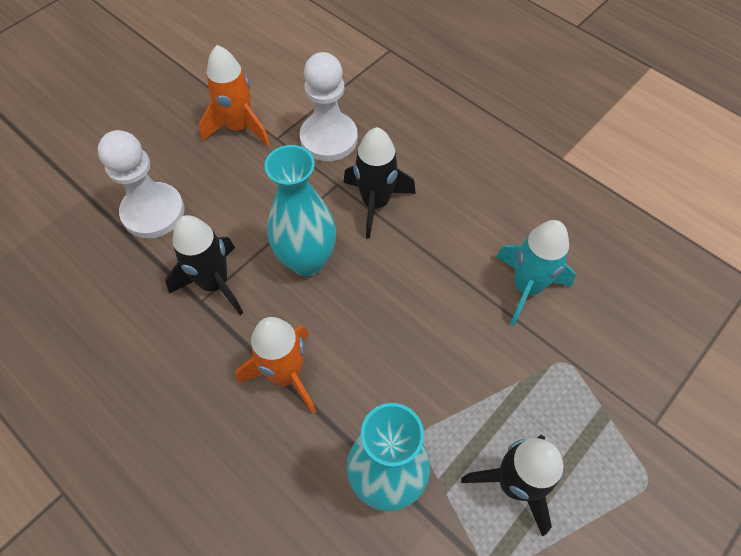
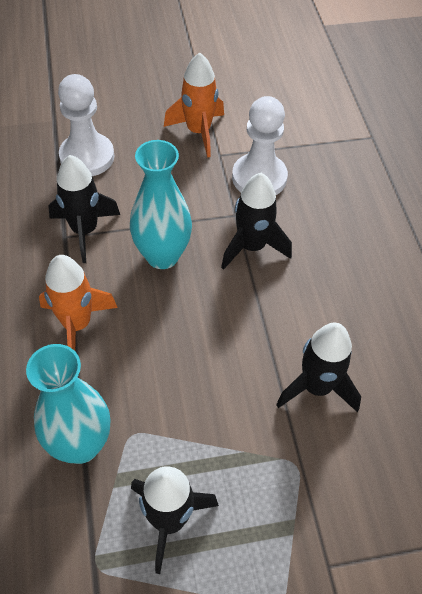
camera: 35 degrees right, 5 degrees down
(526, 287) = (316, 387): turquoise rocket -> black rocket

